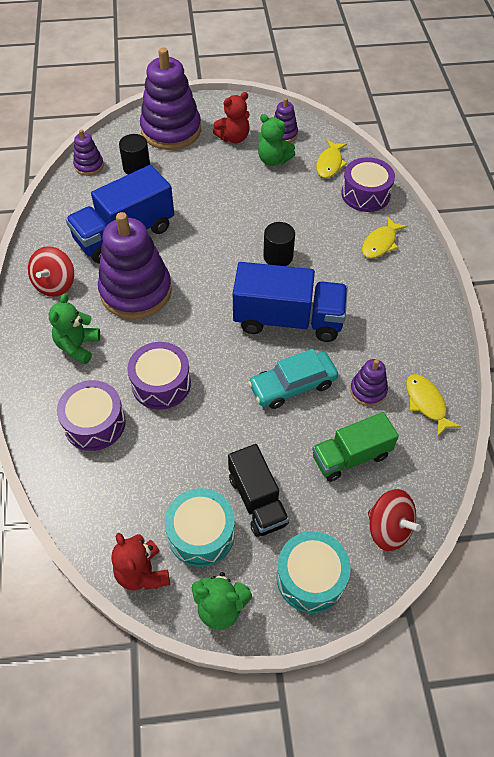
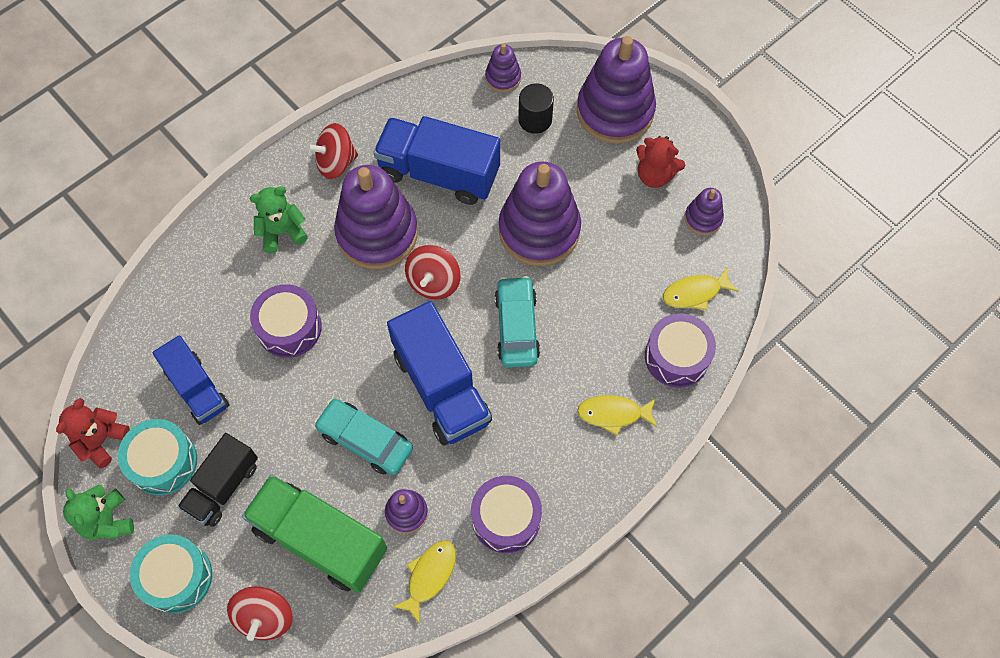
camera: 55 degrees right, 10 degrees up
(94, 423) = (213, 304): purple drum -> purple drum (506, 518)
(157, 474) = (197, 389): none -> blue truck
(204, 281) = (434, 282): none -> red spinning top
(218, 208) = (539, 230): none -> purple stacking toy
(273, 160) = (653, 234): green teddy bear -> none
(278, 256) = (516, 327): black cylinder -> turquoise car
(351, 456) = (320, 540): green truck -> green truck, size x1.57

